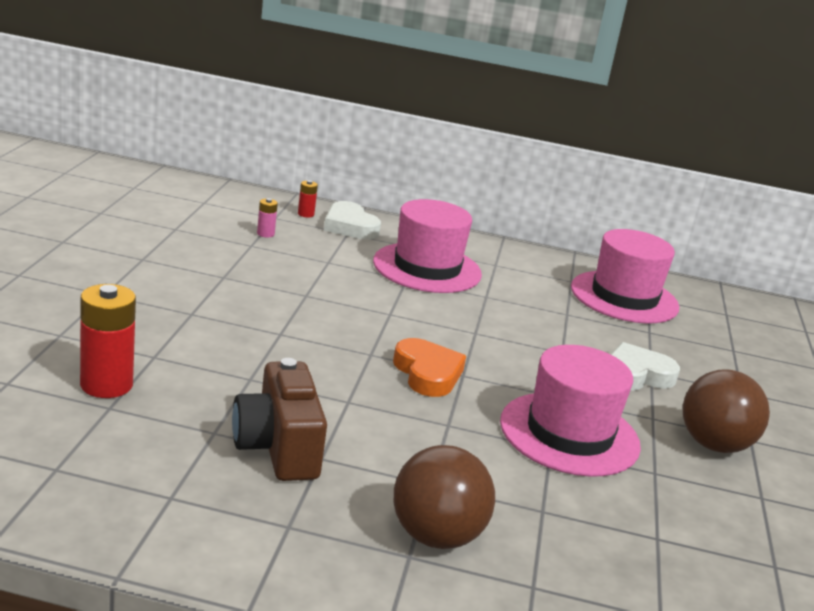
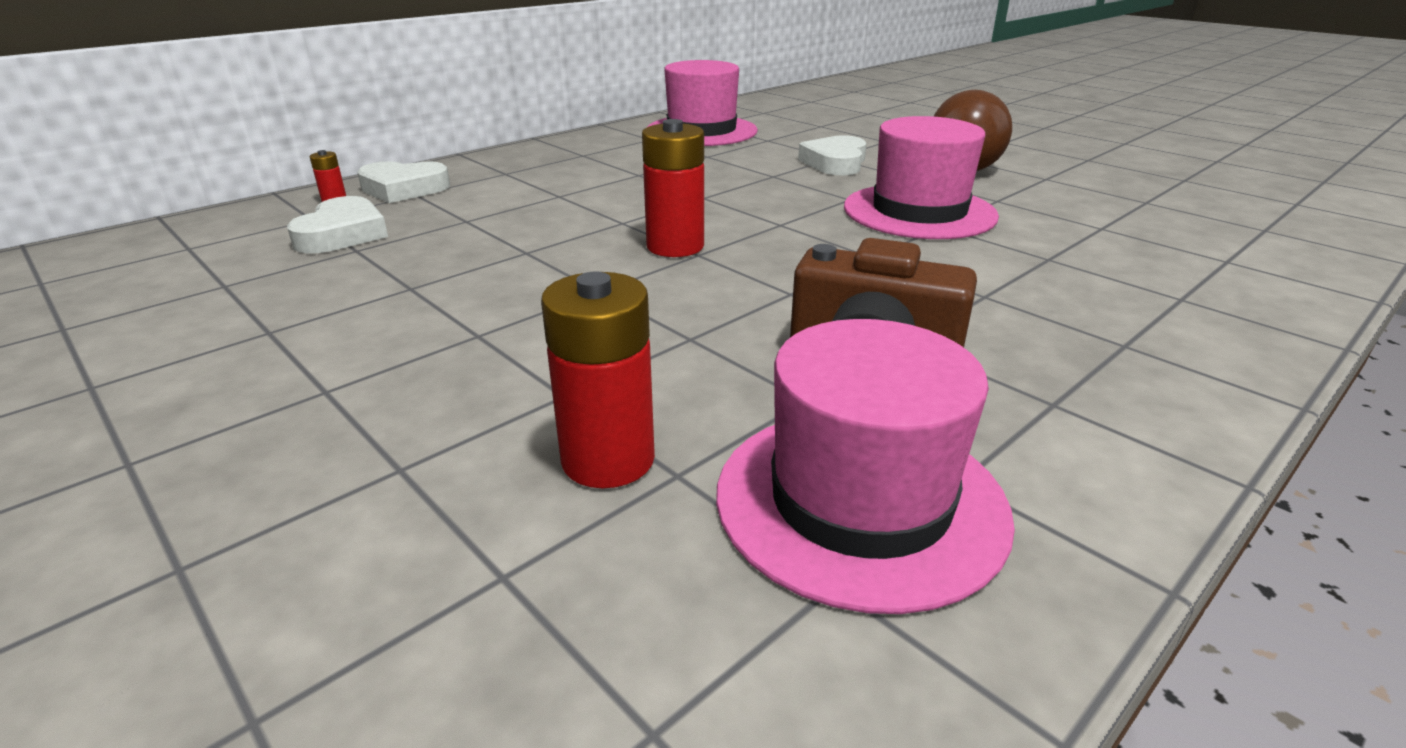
camera: 50 degrees left, 5 degrees up
(265, 234) = (342, 234): pink battery -> white heart
(372, 342) = (675, 246): none -> red battery
(427, 268) = (549, 181): pink hat -> pink hat (860, 501)
(427, 373) = (764, 238): orange heart -> none
(436, 536) = (1088, 320): brown ball -> none

